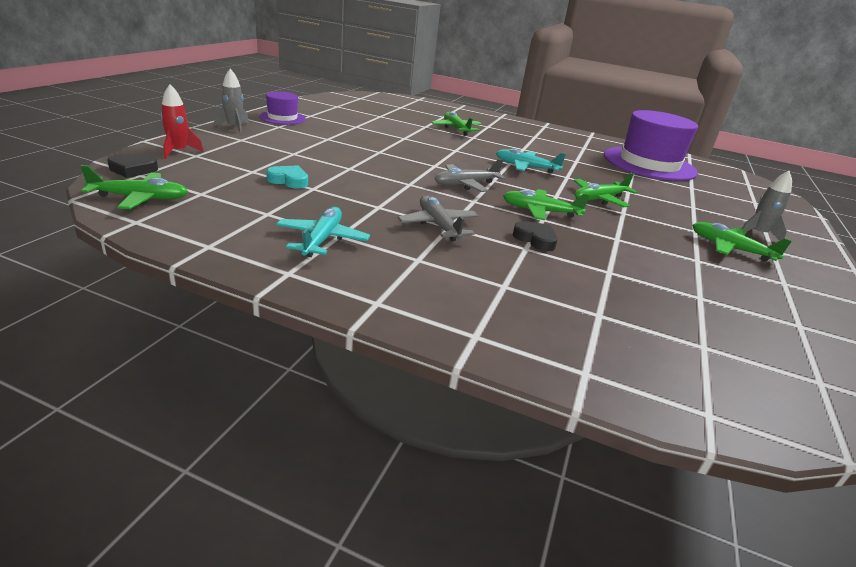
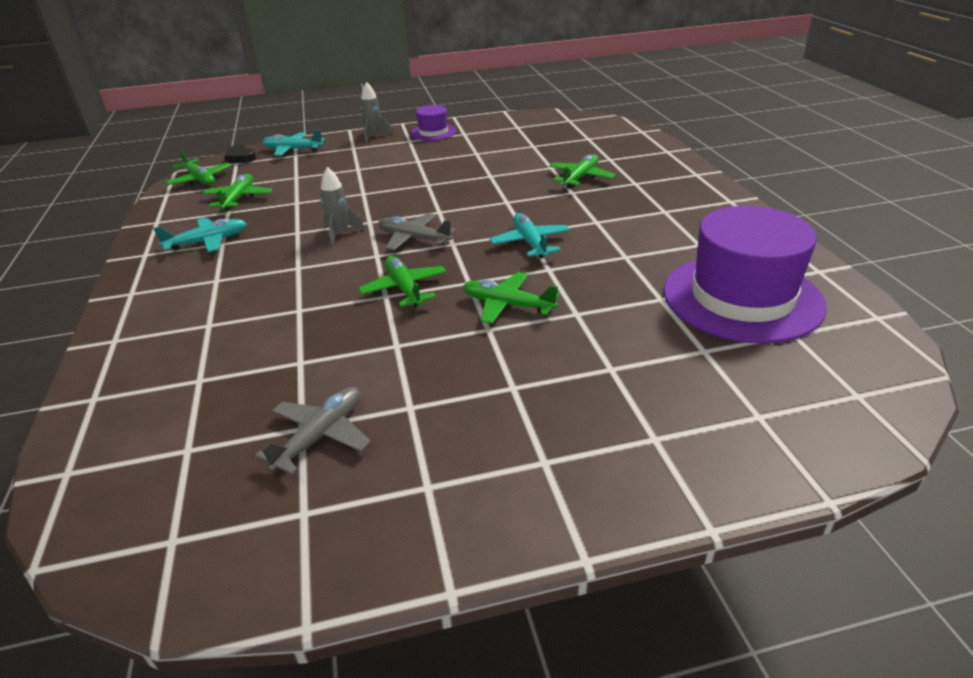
camera: 60 degrees right, 5 degrees up
(179, 152) = (293, 150): red rocket -> turquoise plane
(289, 180) = (297, 191): turquoise heart -> none
(438, 225) = (293, 263): grey plane -> grey plane (321, 436)
(535, 239) = (326, 308): black heart -> none
(730, 248) = (489, 425): green plane -> green plane (239, 198)
(757, 234) = (593, 440): grey rocket -> grey rocket (340, 234)

